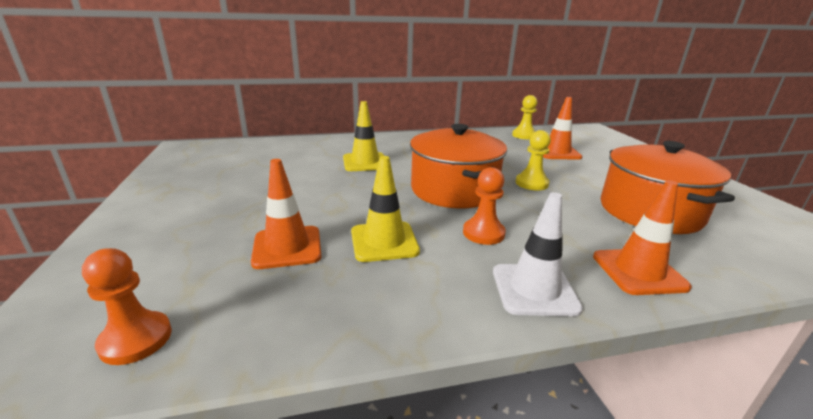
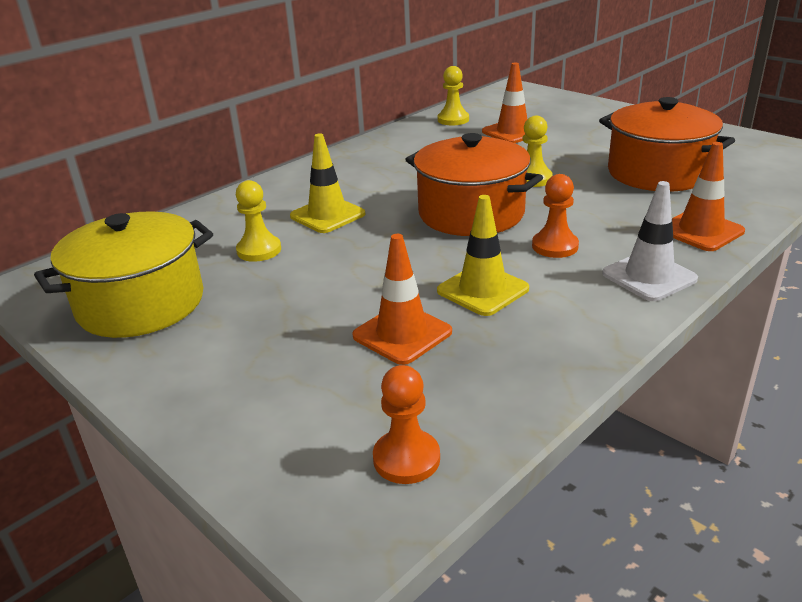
camera: 30 degrees left, 5 degrees up
(202, 173) = (141, 304): none -> yellow pot
(299, 168) = (259, 250): none -> yellow pawn

